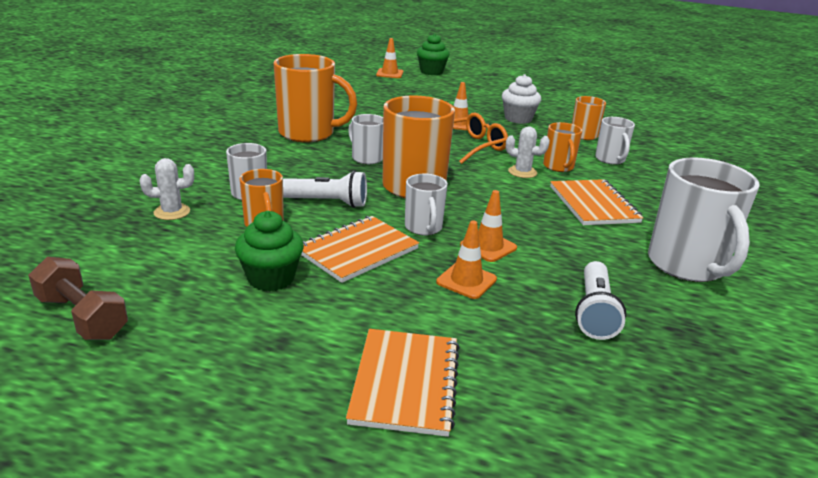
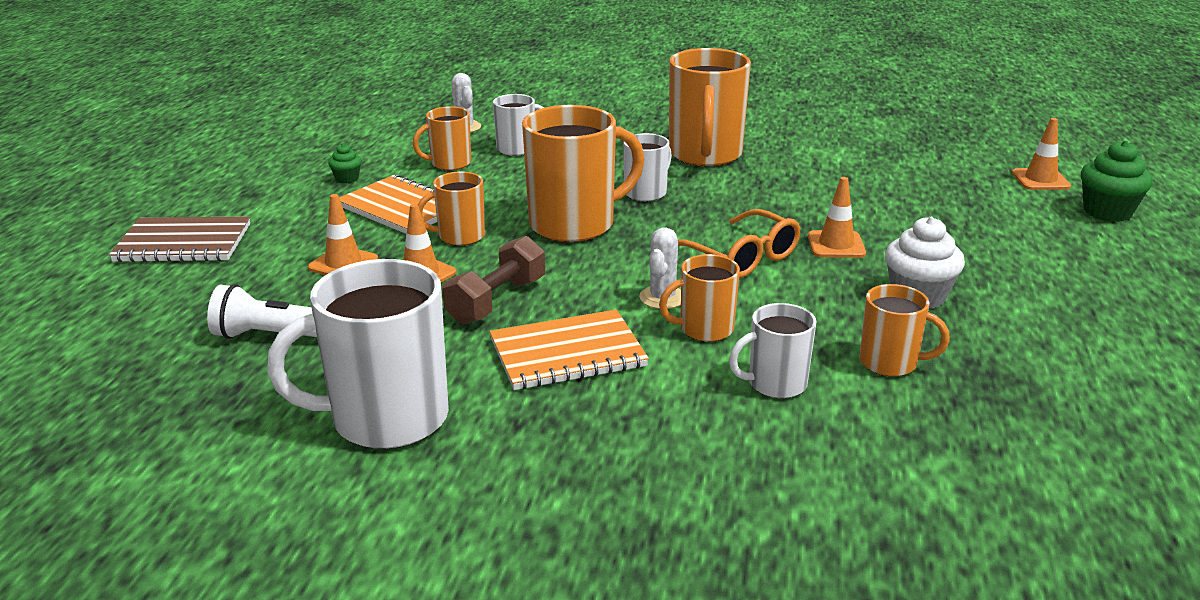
camera: 85 degrees right, 0 degrees up
(82, 317) = (293, 130): brown dumbbell -> brown dumbbell (496, 301)
(271, 278) = (347, 179): green cupcake -> green cupcake, size x0.53
(327, 202) = (508, 184): white flashlight -> none
(405, 383) = (183, 243): orange notebook -> brown notebook
(423, 228) = (460, 236): white mug -> orange mug

